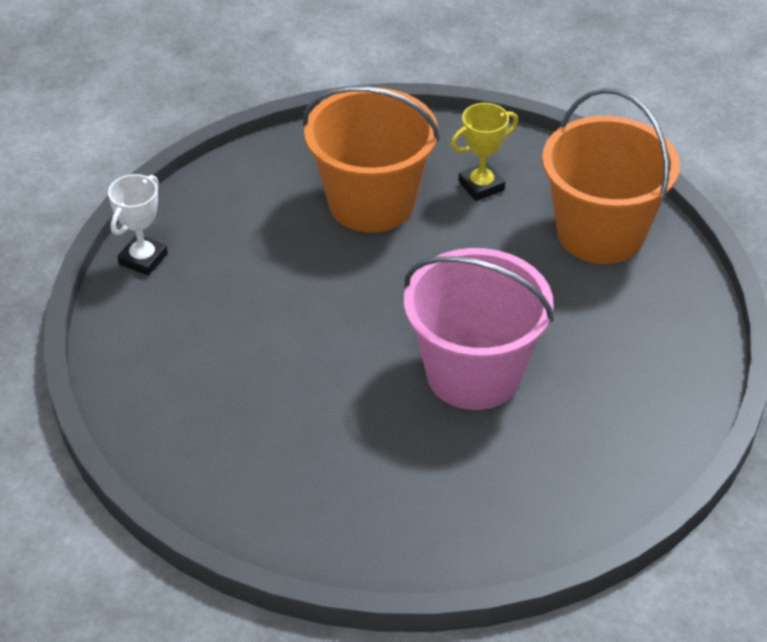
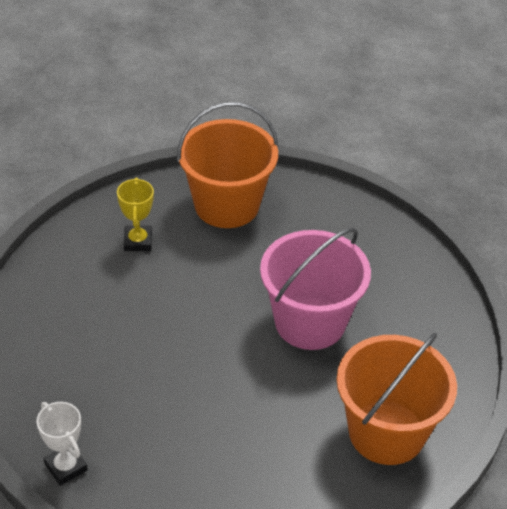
camera: 65 degrees left, 0 degrees up
(371, 203) = (109, 305): orange bucket -> orange bucket (386, 432)

